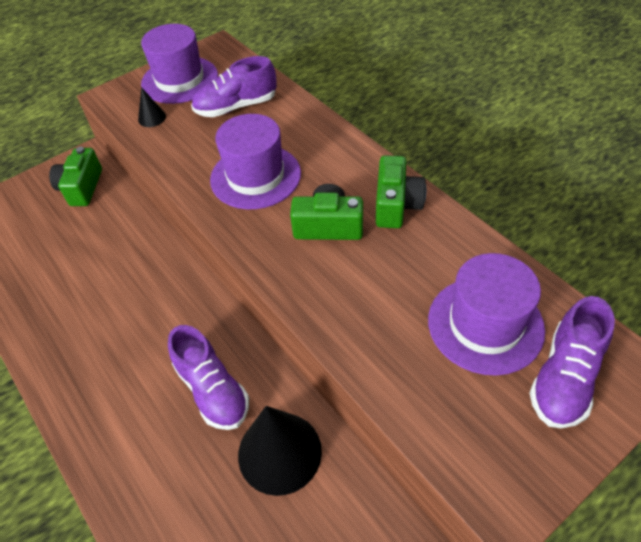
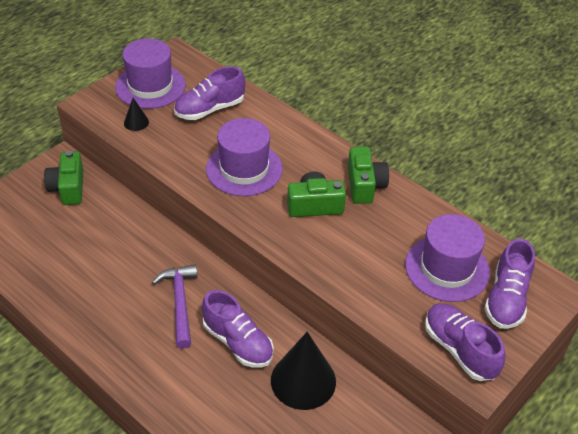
camera: 15 degrees left, 5 degrees down
(159, 332) = (180, 303): none -> purple hammer
(485, 450) = (459, 349): none -> purple shoe

